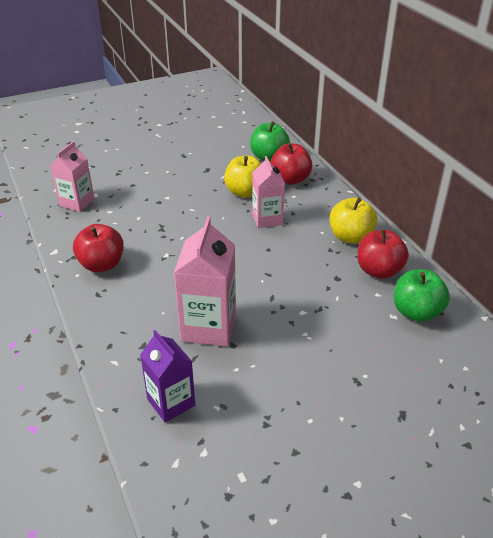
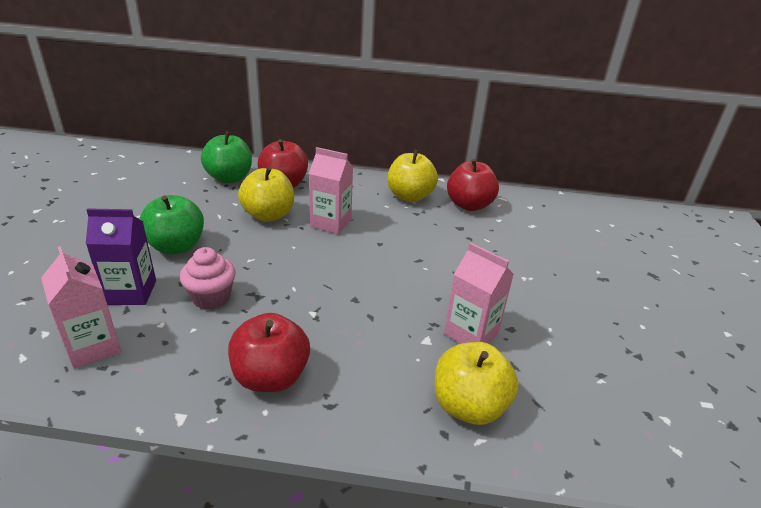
camera: 60 degrees left, 5 degrees down
(139, 348) = (469, 406): none -> yellow apple
(144, 215) = (211, 298): none -> pink cupcake
(171, 402) = (579, 414): purple carton -> purple carton (131, 292)
(208, 327) = (471, 333): pink carton -> pink carton, size x0.66
(416, 312) = (535, 214): green apple -> green apple (176, 246)

